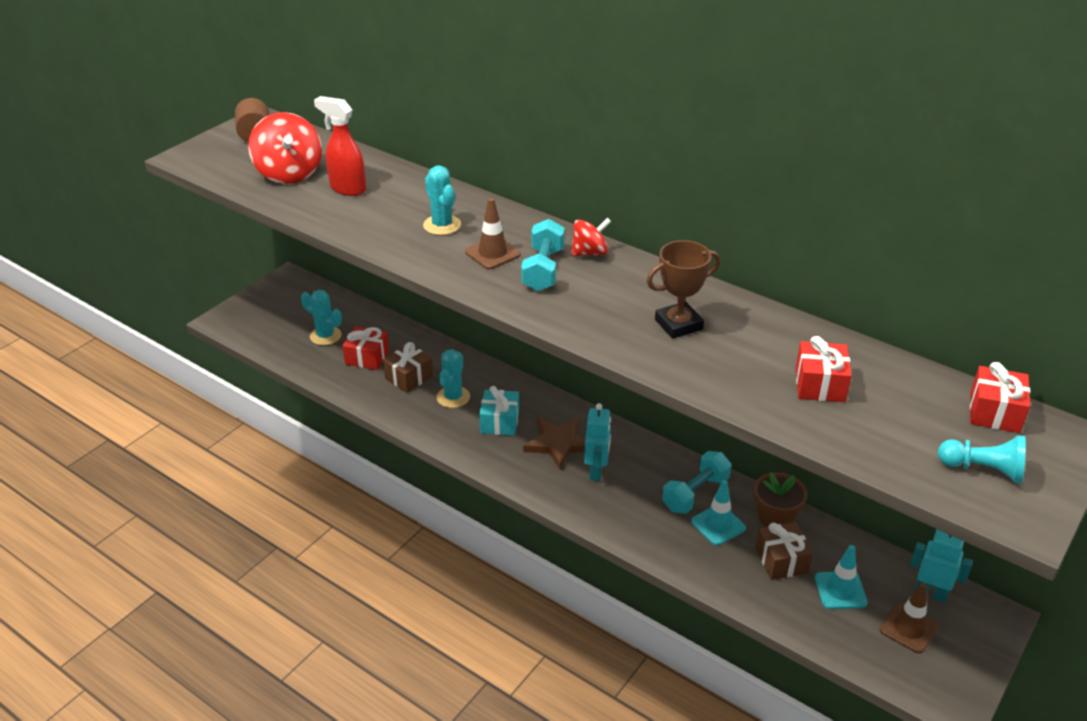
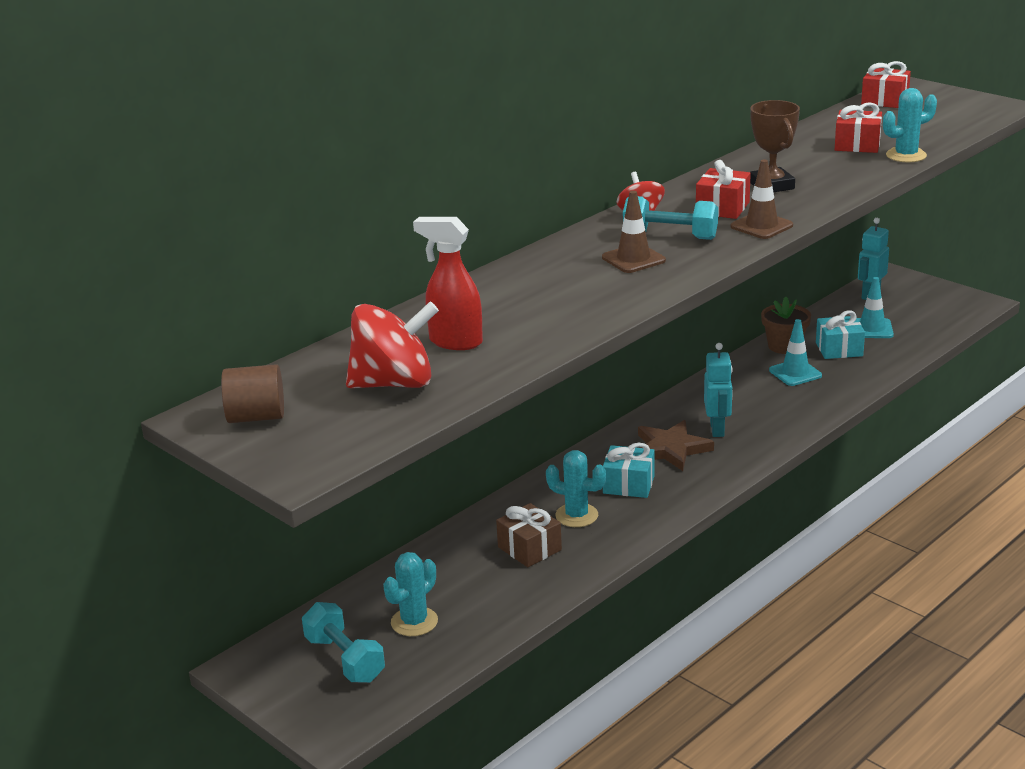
camera: 80 degrees left, 10 degrees down
(347, 189) = (455, 342): red spray bottle -> red spray bottle turned 75 degrees clockwise
(367, 357) = (477, 583): red gift -> red gift (722, 208)
(442, 225) = (565, 285): turquoise cactus -> turquoise cactus (906, 155)
(596, 471) = (717, 429): turquoise robot -> turquoise robot turned 75 degrees clockwise
(695, 493) = (752, 380): turquoise dumbbell -> turquoise dumbbell (345, 659)
(781, 560) = (839, 349): brown gift -> turquoise gift
(908, 628) = (909, 308): brown traffic cone -> brown traffic cone (761, 226)
(983, 469) = (952, 110): turquoise pawn -> none

